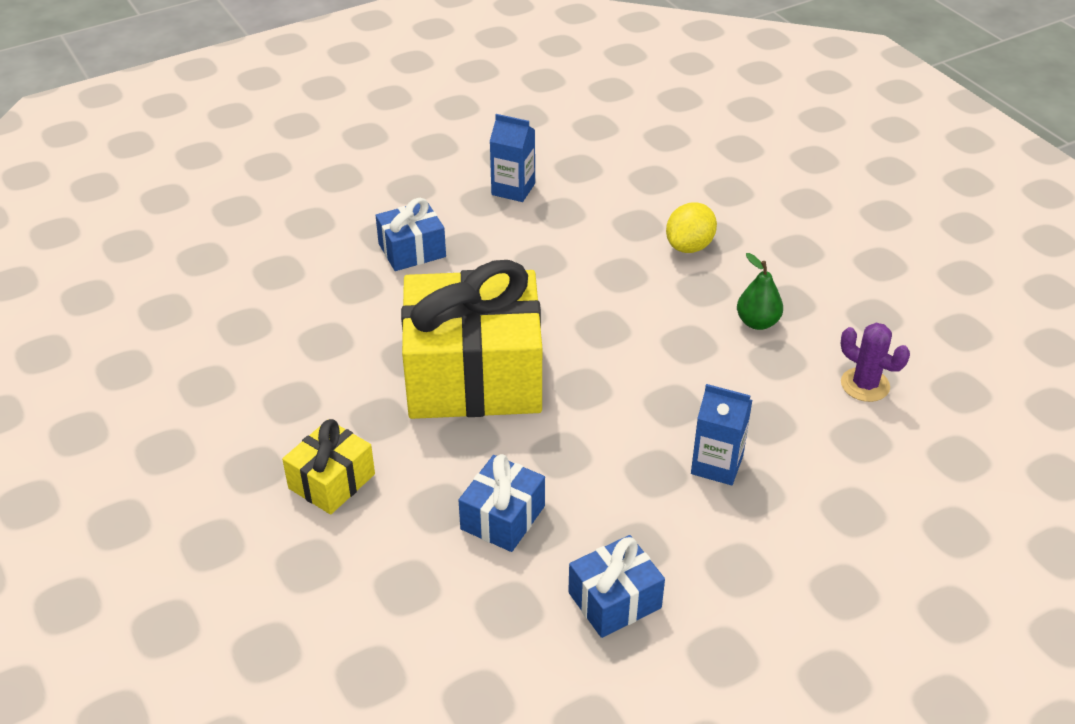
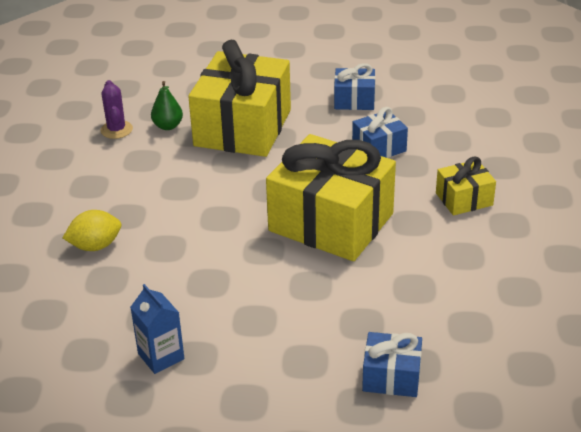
camera: 145 degrees left, 5 degrees down
(412, 250) = (295, 334): blue gift -> blue gift (391, 377)
(717, 465) = (243, 127): blue carton -> yellow gift
(757, 322) = (124, 182): green pear -> green pear (168, 126)

